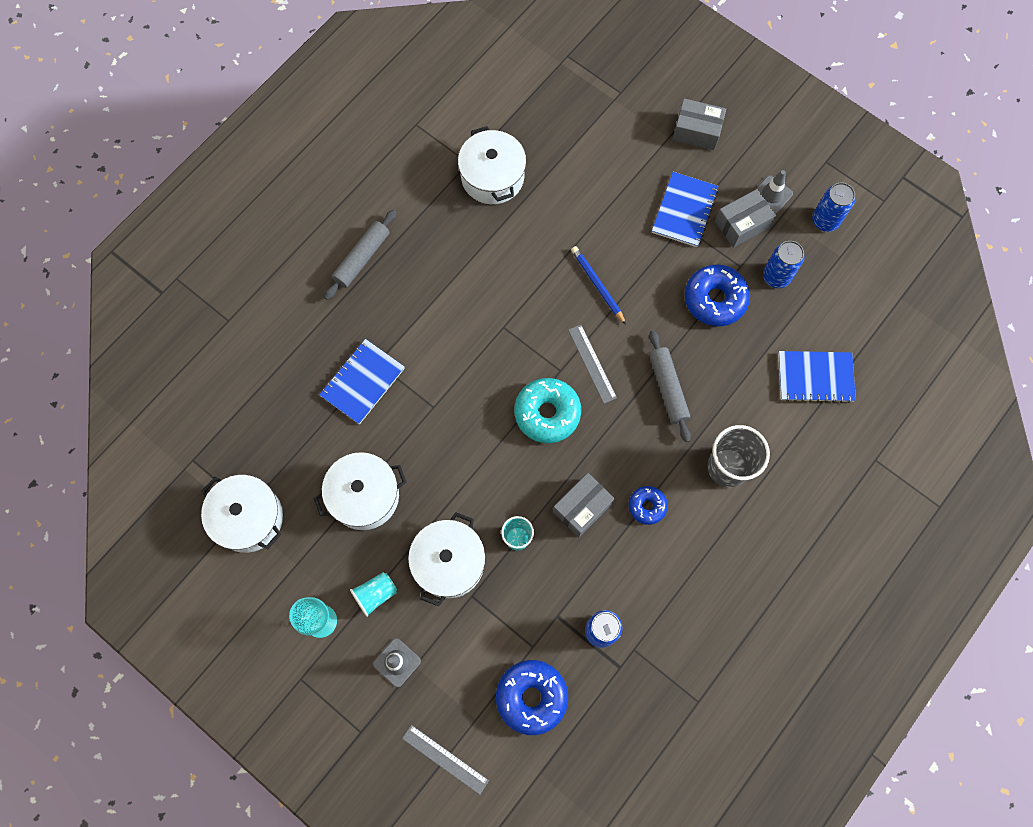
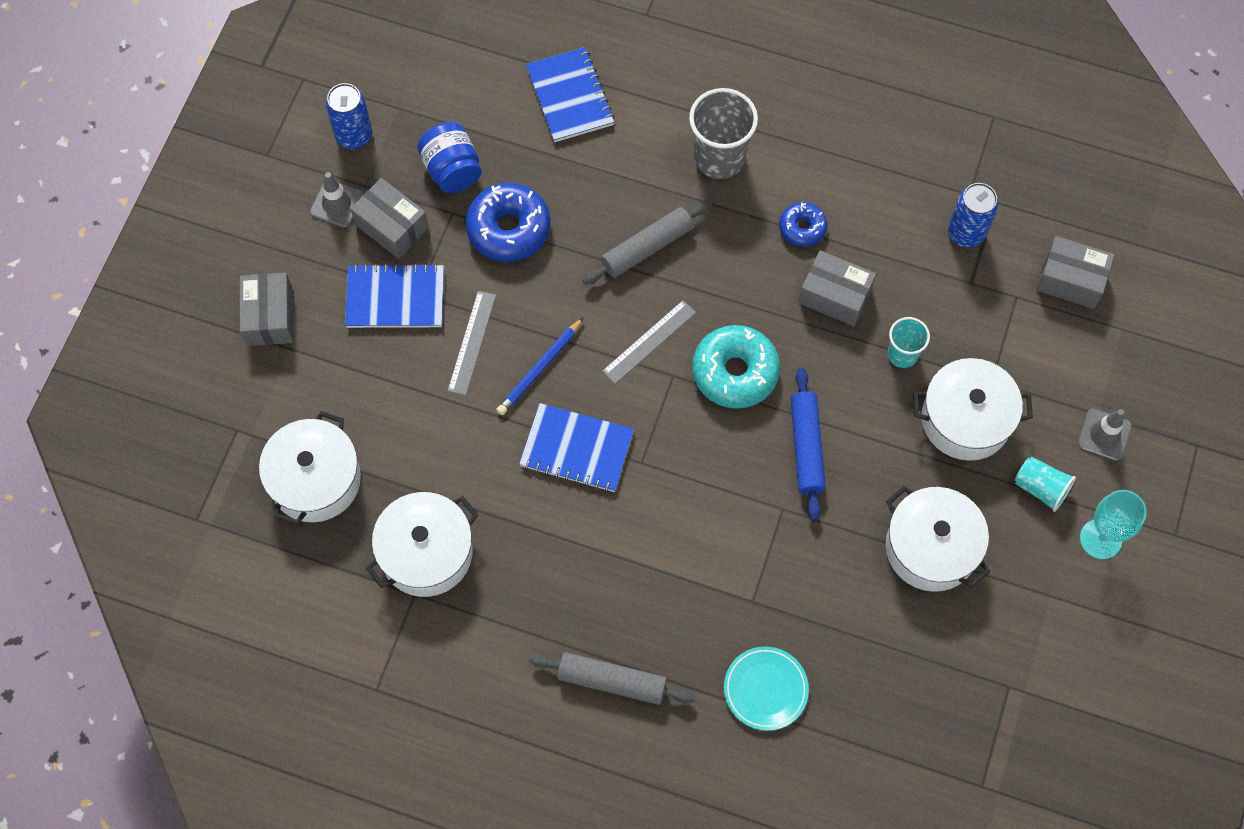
camera: 110 degrees left, 5 degrees down
(248, 518) = (1021, 679): white pot -> white pot (315, 480)
(315, 349) = (765, 689): none -> turquoise plate
(362, 382) = (786, 609): blue notebook -> blue notebook (577, 449)
(445, 759) = (1179, 345): grey ruler -> grey ruler (472, 342)
(472, 440) = (806, 447): none -> blue rolling pin
(531, 697) = (1070, 280): blue donut -> grey box
(776, 276) = (452, 170): blue can -> blue jar

